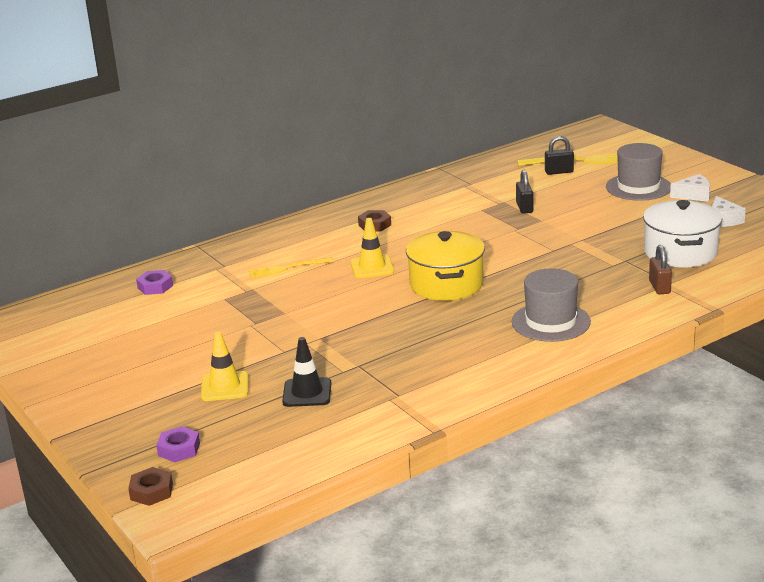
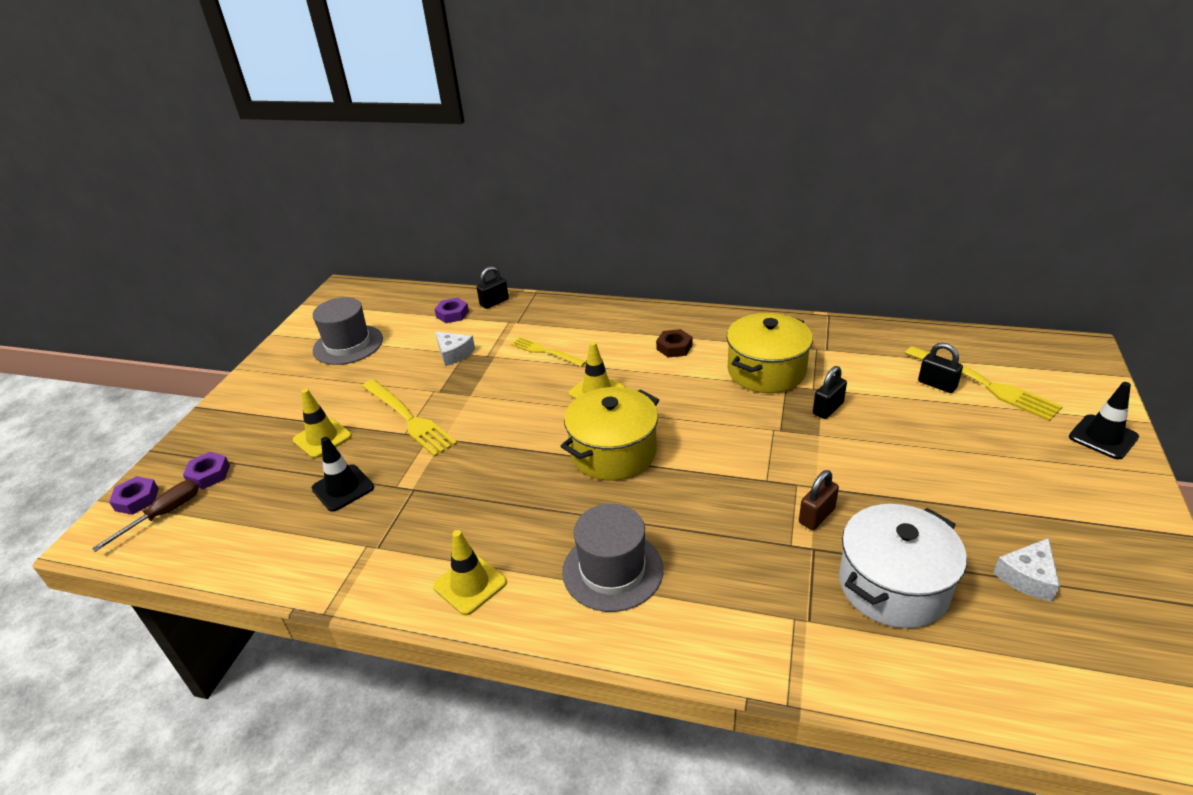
camera: 50 degrees right, 10 degrees up
(151, 491) = (137, 499): brown nut -> purple nut
(175, 265) = (494, 302): none -> black padlock
(199, 481) = (163, 515): none -> brown screwdriver
(268, 344) = (409, 419): none -> yellow fork
(457, 209) = (766, 371): none -> yellow pot
(490, 371) = (470, 584): none -> yellow traffic cone
(638, 187) = (995, 458): grey hat -> grey hat (348, 344)
(659, 287) = (787, 616): brown padlock -> brown padlock (816, 516)
(667, 157) = (1103, 437): none -> black traffic cone
(694, 195) = (1048, 513): white cheese -> white cheese (454, 353)

